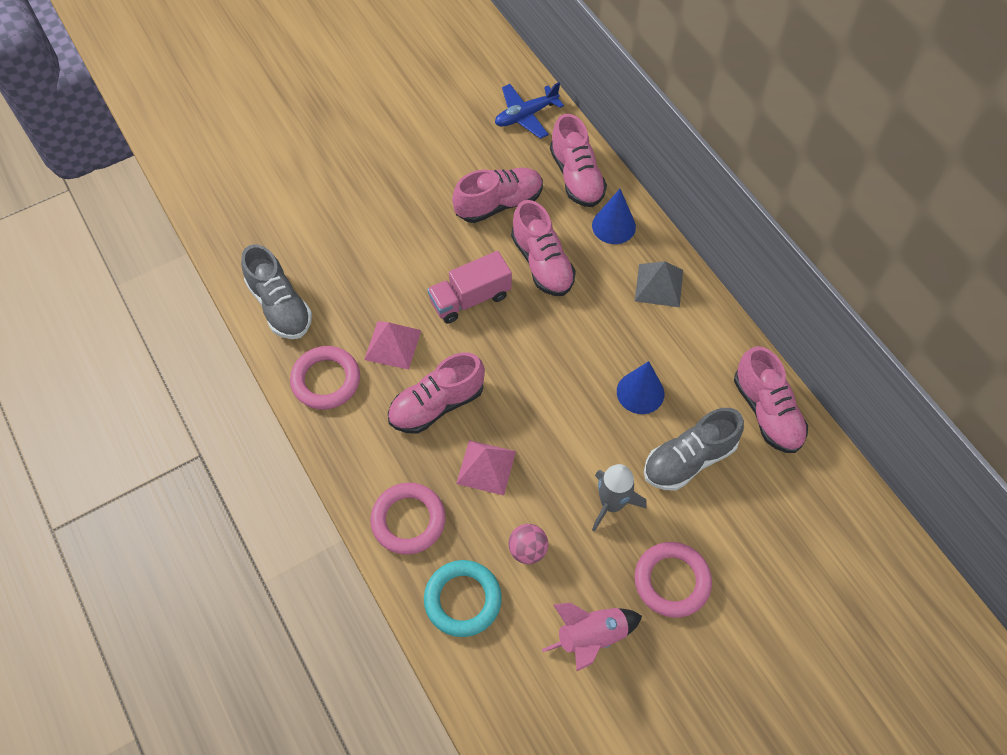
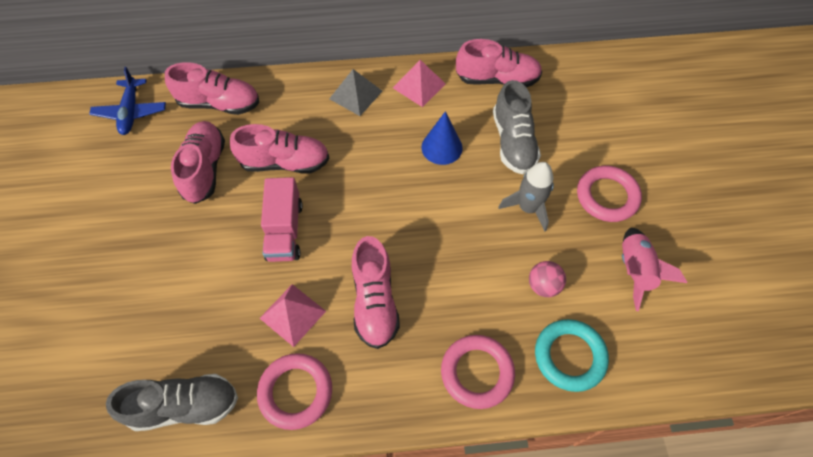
camera: 65 degrees left, 0 degrees up
(486, 467) = (454, 286): pink pyramid -> pink pyramid (419, 86)
(613, 226) = (283, 99): blue cone -> none

